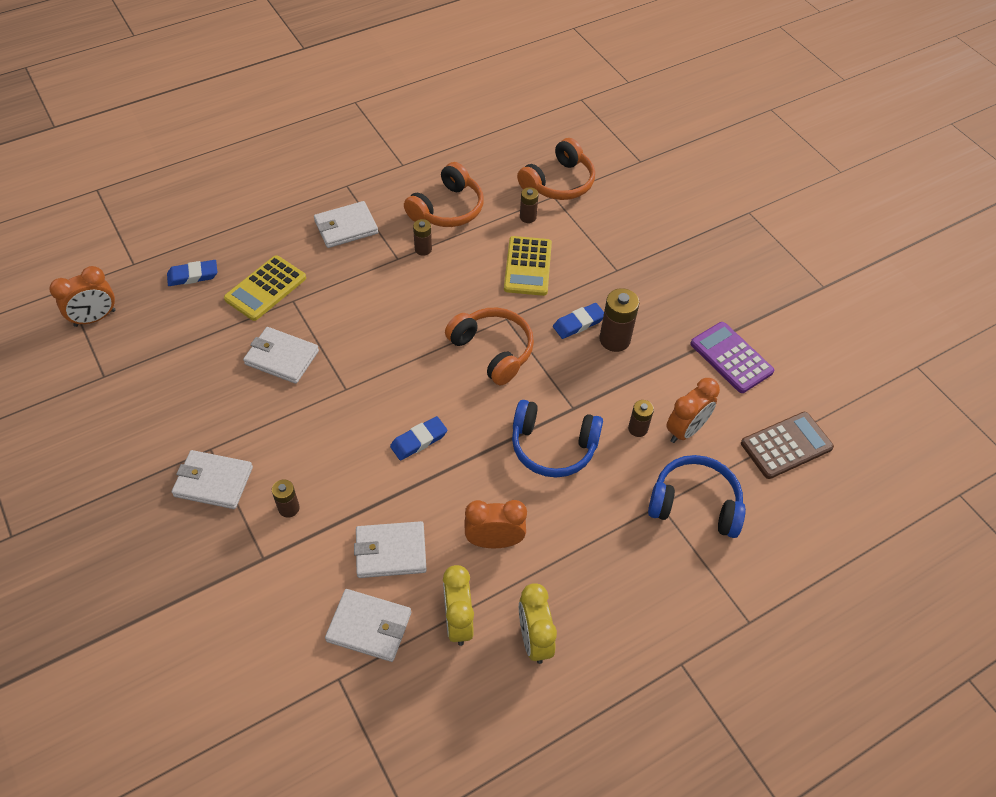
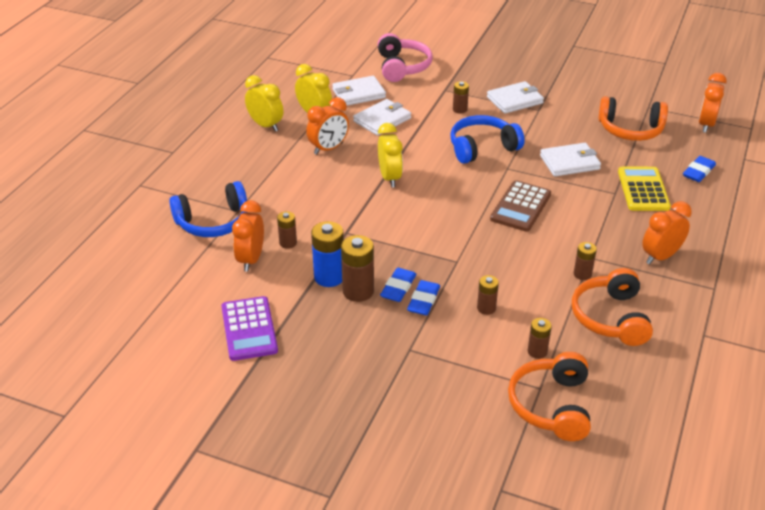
camera: 145 degrees right, 15 degrees down
(260, 649) = (402, 67): none -> pink headphones
(346, 227) = (660, 256): white wallet -> orange clock
(419, 440) = (428, 167): blue eraser -> blue eraser (423, 301)
(470, 451) = (390, 178): none -> yellow clock
(492, 351) = (441, 236): orange headphones -> orange headphones (630, 129)
(528, 266) = (486, 308): yellow calculator -> brown battery
(553, 446) = (338, 205): blue headphones -> blue headphones (482, 148)
(628, 368) = (329, 277): none -> blue battery
(731, 358) = (249, 329): purple calculator -> purple calculator turned 60 degrees clockwise
(786, 445) = (163, 288): brown calculator -> brown calculator (520, 207)

